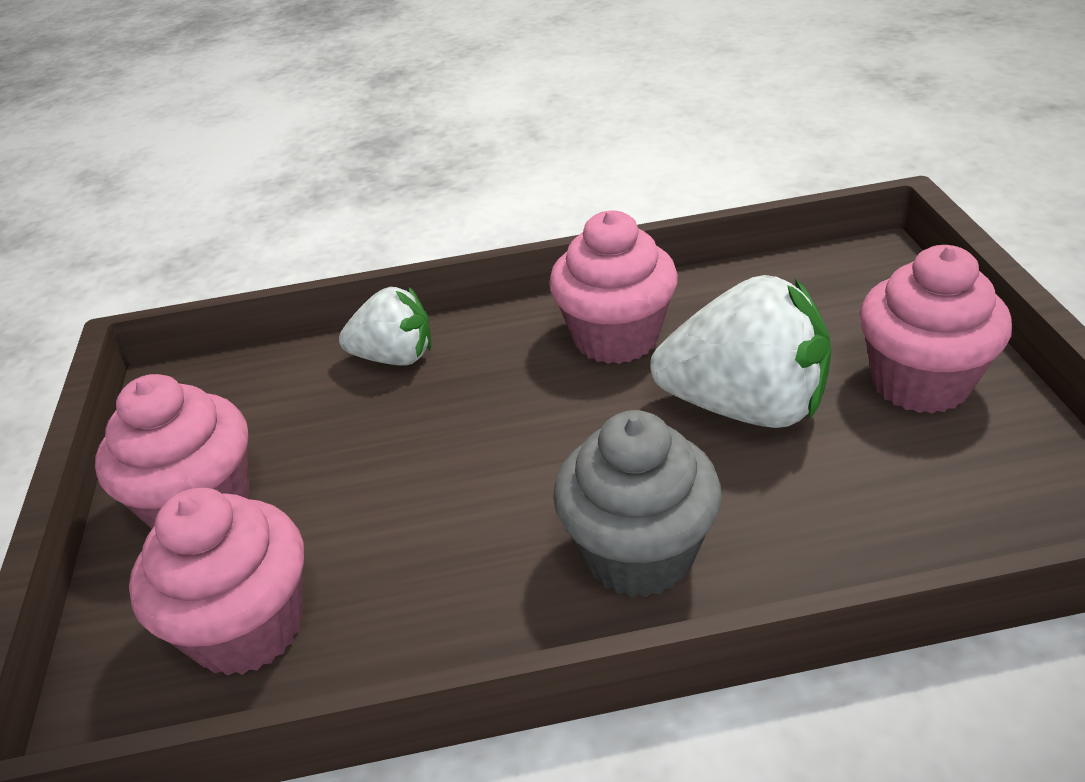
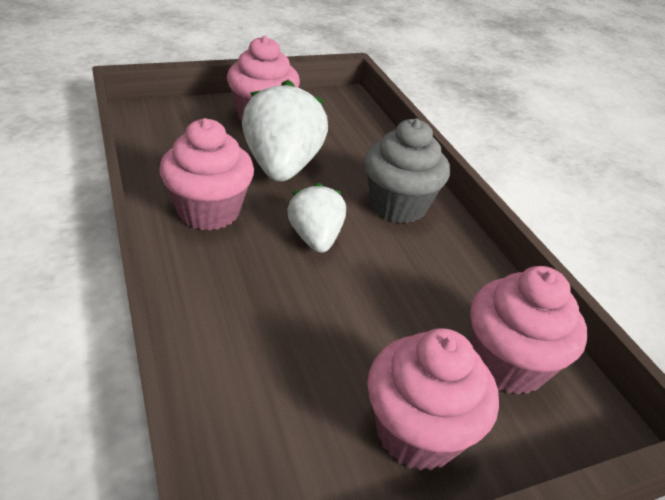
camera: 110 degrees left, 0 degrees up
(395, 357) = (219, 333): white strawberry -> white strawberry (315, 238)

